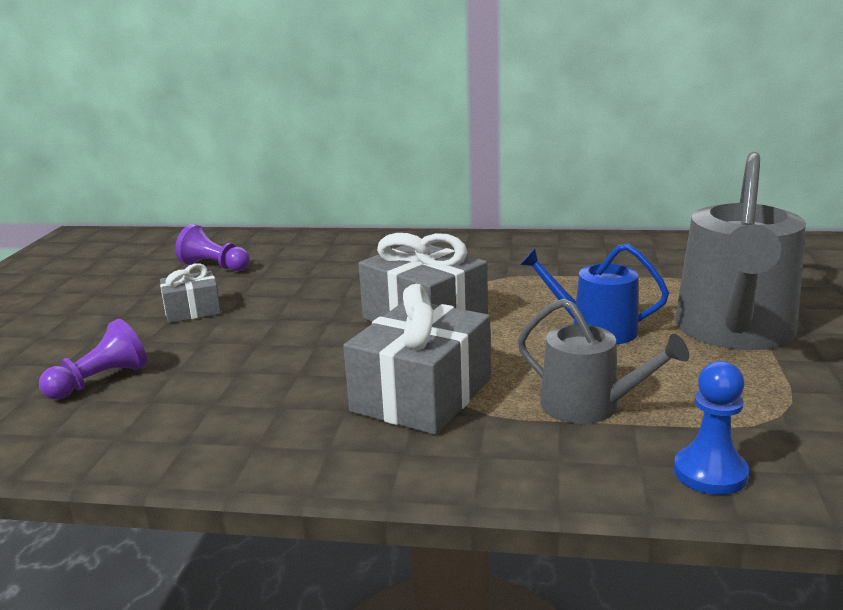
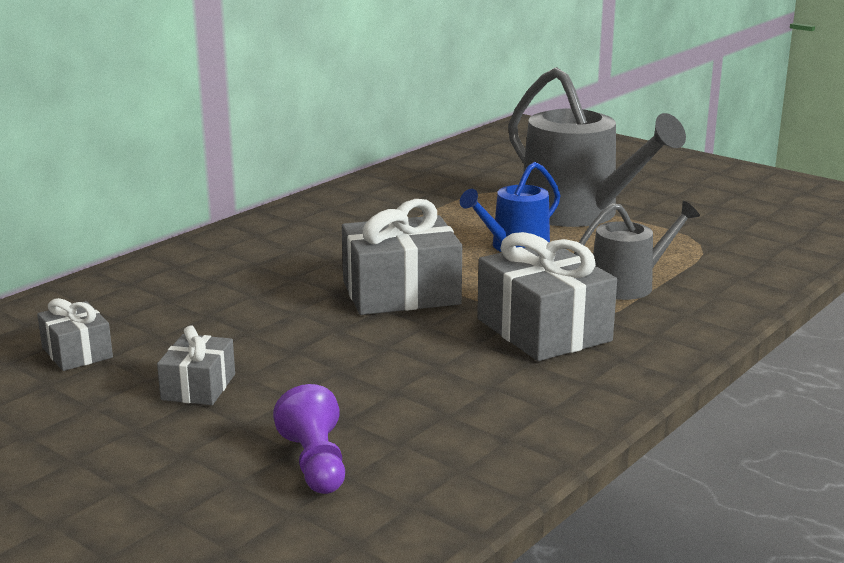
camera: 60 degrees left, 0 degrees up
(214, 266) = (77, 352): purple pawn -> grey gift
(710, 473) = (744, 282): blue pawn -> none

